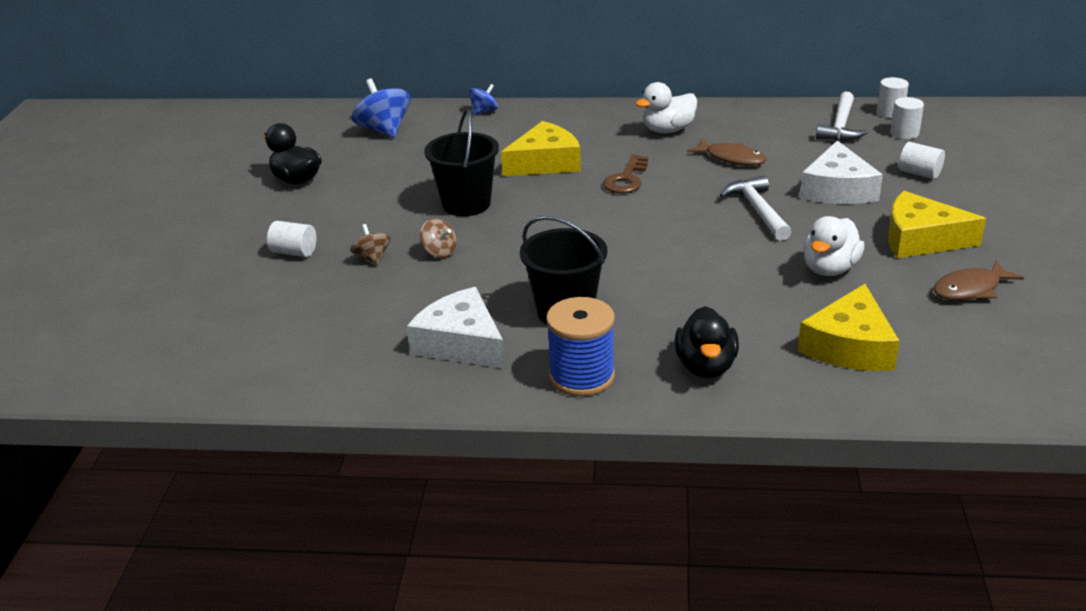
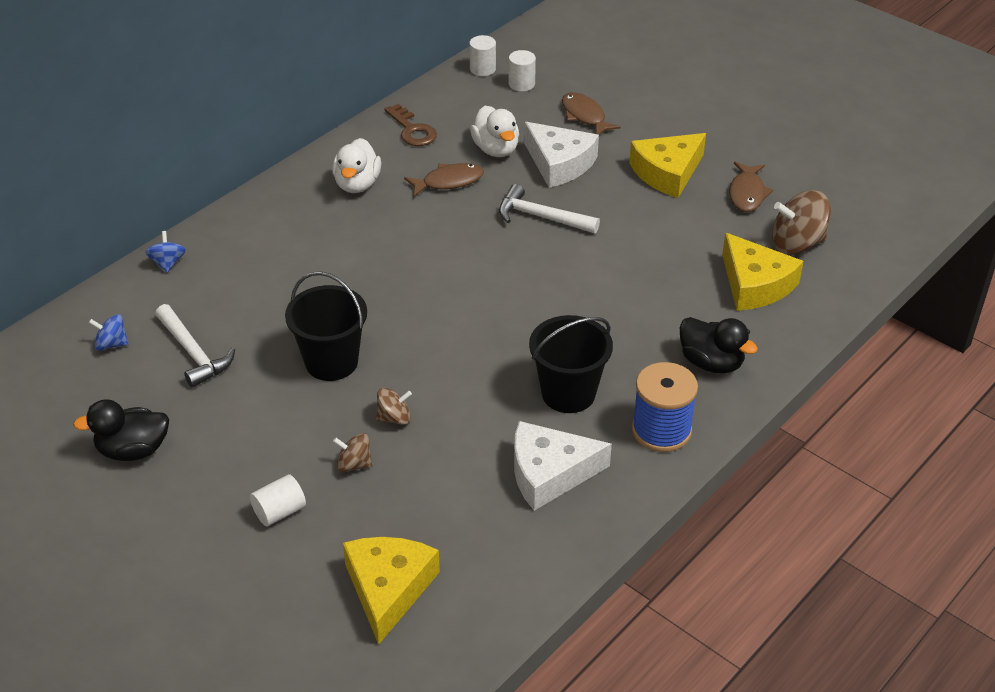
camera: 55 degrees left, 10 degrees up
(384, 130) = (111, 344): blue spinning top -> blue spinning top, size x0.55
(545, 163) = (319, 279): yellow cheese -> yellow cheese (388, 589)
(626, 179) = (409, 252): brown key -> brown key (412, 130)
(829, 269) = (657, 234): white duck -> white duck (496, 149)
(840, 126) = (471, 103): white hammer -> white hammer (193, 353)
(919, 173) = (584, 116): white cylinder -> brown fish
(949, 346) = (797, 244): none -> brown spinning top

